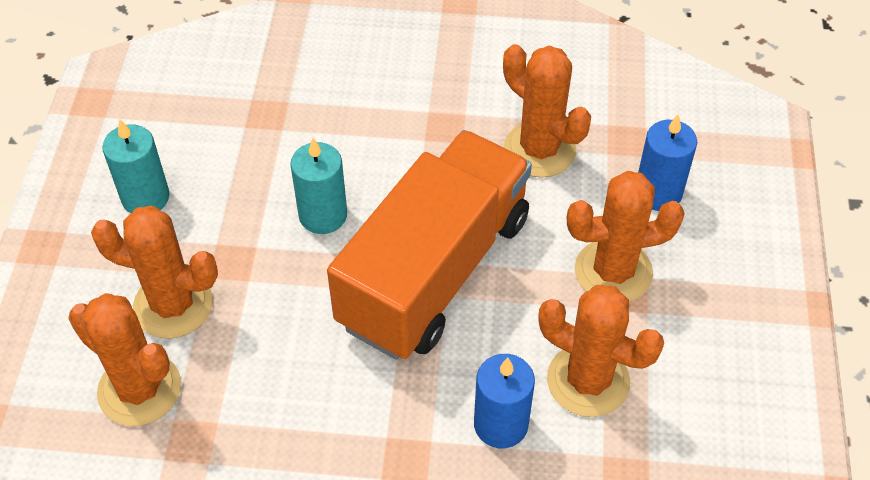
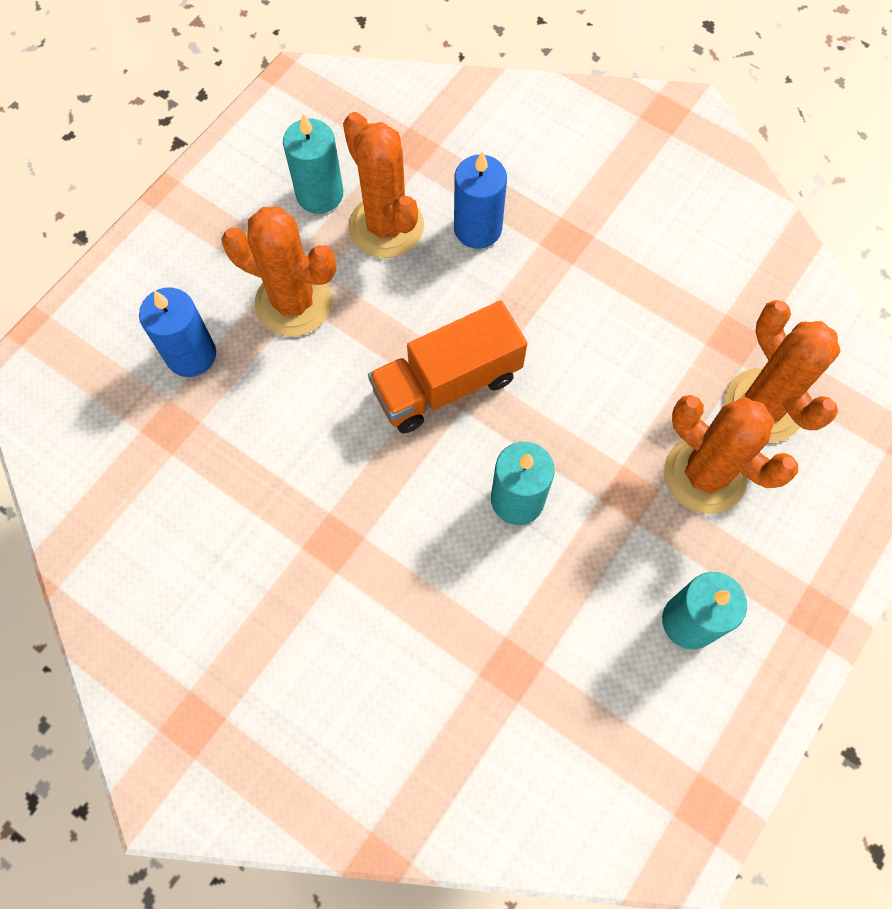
camera: 150 degrees left, 15 degrees up
(434, 271) = (447, 384): orange truck -> orange truck, size x0.61
(539, 150) = (261, 460): orange cactus -> none
(674, 379) = (319, 194): none -> turquoise candle

